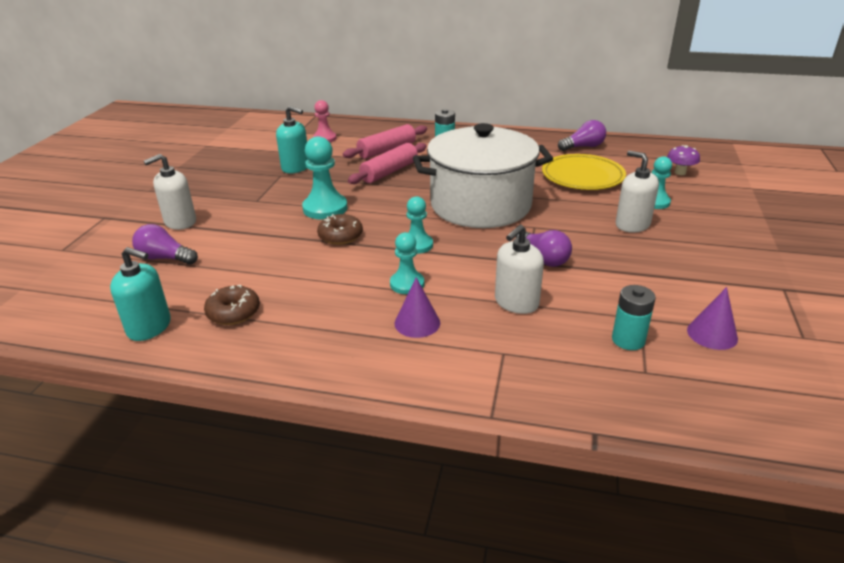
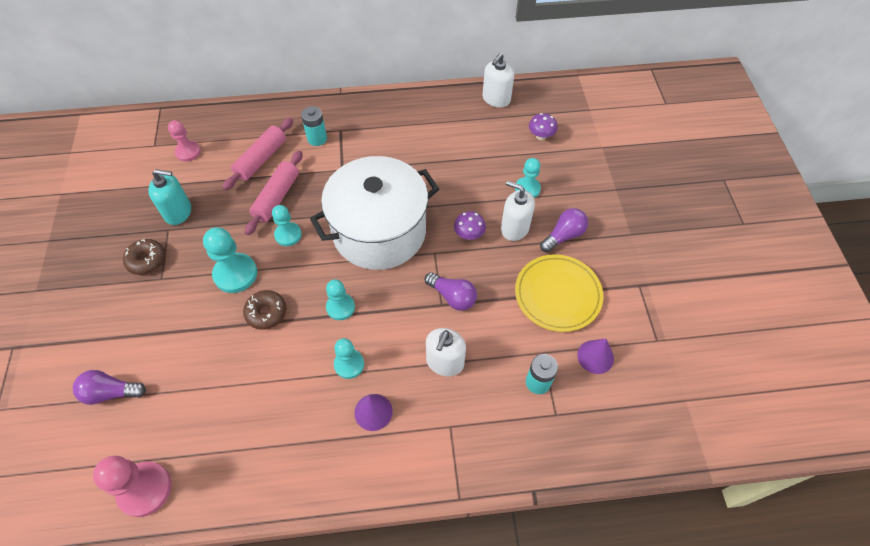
camera: 20 degrees left, 25 degrees up
(149, 327) = (145, 489): turquoise soap dispenser -> pink pawn
(180, 222) = (98, 334): white soap dispenser -> white soap dispenser (496, 99)
(233, 312) = (212, 447): brown donut -> brown donut (146, 260)
(388, 194) = (288, 235): none -> turquoise pawn
(577, 221) = (469, 235): none -> purple mushroom
(582, 176) = (458, 162): yellow plate -> yellow plate (557, 295)
(583, 147) = (449, 111): purple light bulb -> purple light bulb (563, 236)

